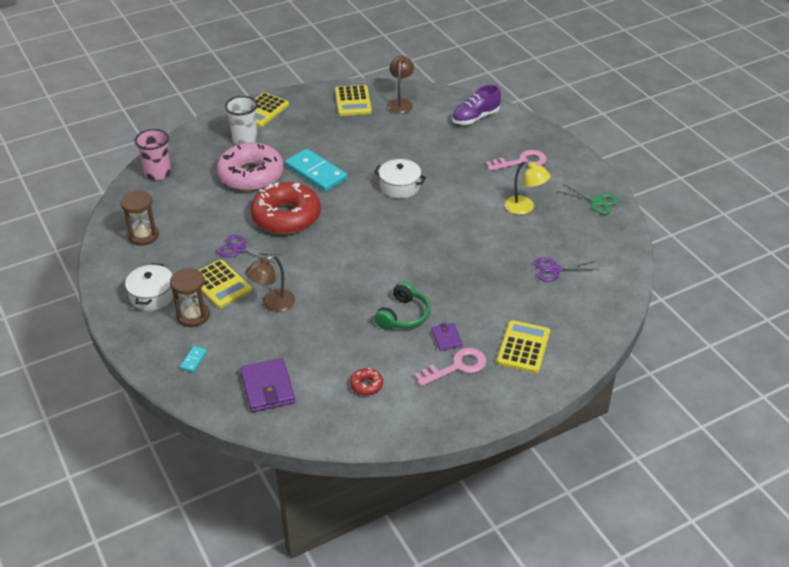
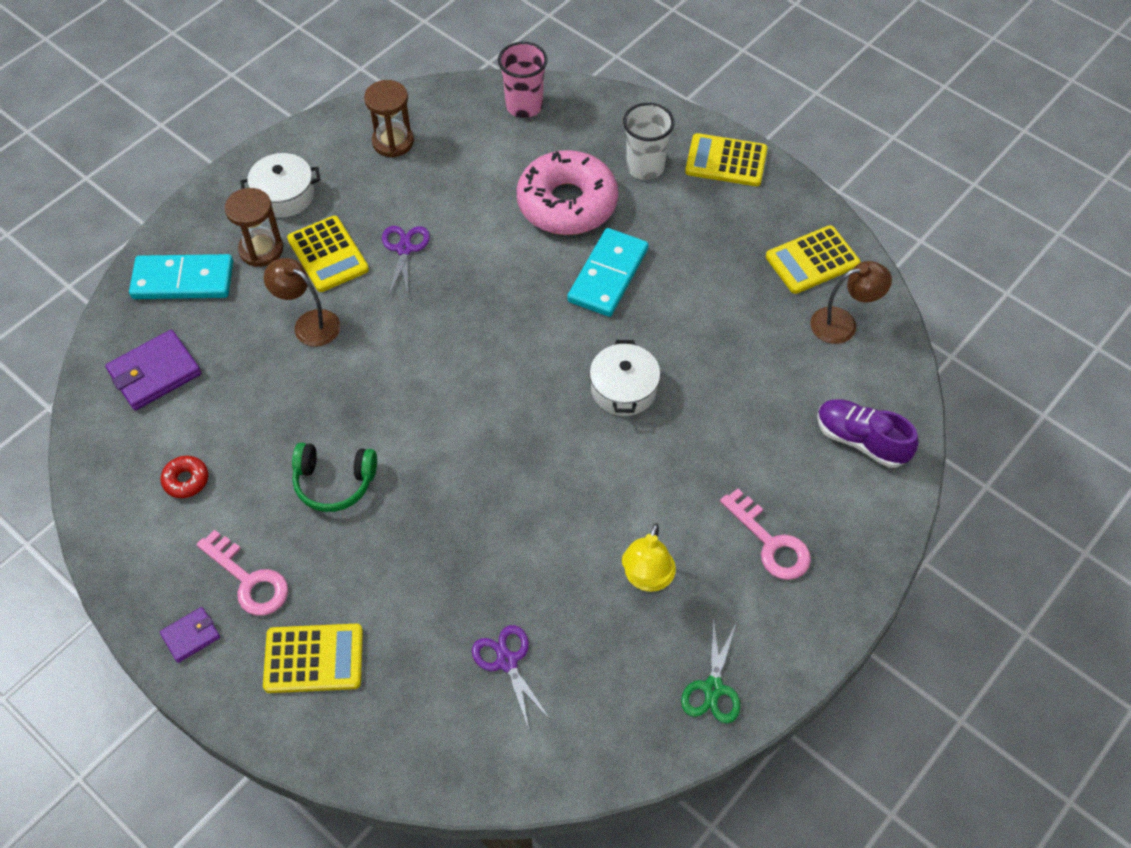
camera: 70 degrees right, 15 degrees up
(193, 360) = (183, 280): turquoise domino -> turquoise domino, size x2.40
(220, 284) = (328, 255): yellow calculator -> yellow calculator turned 60 degrees counterclockwise
(286, 217) = (493, 275): red donut -> none
(446, 338) = (303, 550): purple wallet -> purple wallet (191, 636)

